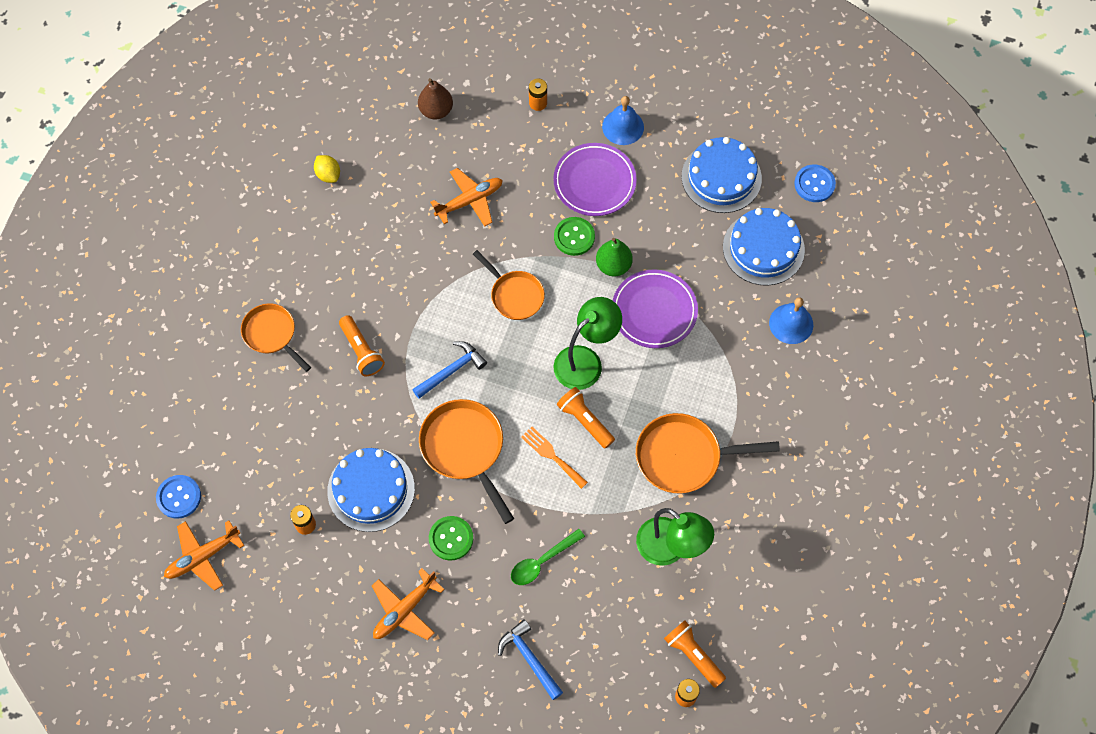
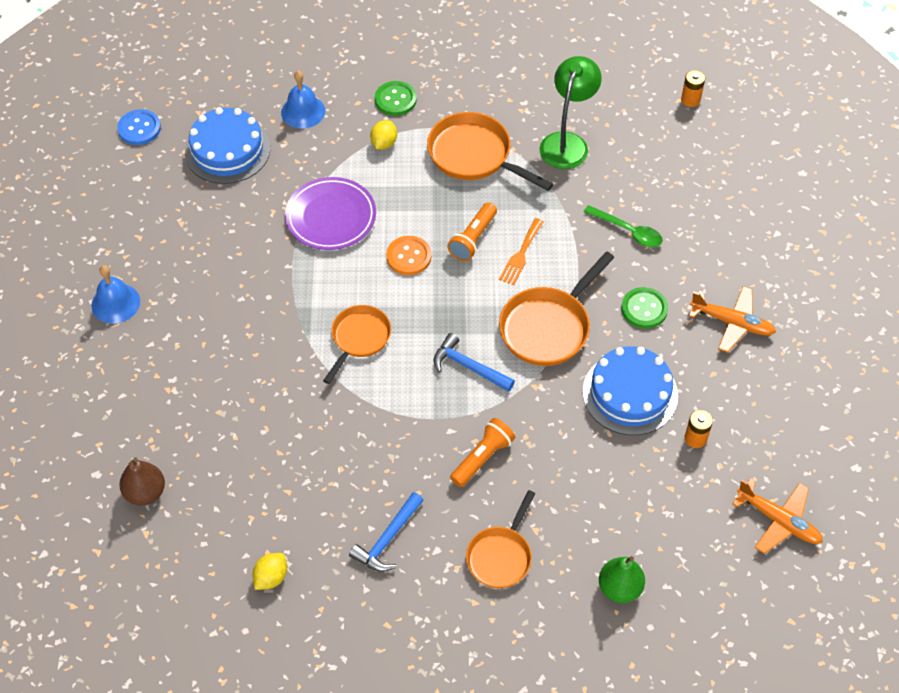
camera: 110 degrees left, 10 degrees down
(179, 497) = (729, 572): blue button -> none
(470, 201) = (258, 417): orange plane -> none
(529, 658) = (721, 214): blue hammer -> blue hammer (388, 539)
(538, 103) = (106, 392): orange battery -> none
(574, 237) = (270, 307): green button -> green button (395, 99)
(585, 361) = (408, 256): green lamp -> orange button
(594, 182) = (195, 308): purple plate -> none
(613, 265) = (291, 264): green pear -> green pear (619, 588)
(684, 457) = (474, 155): orange pan -> orange pan turned 150 degrees clockwise
(693, 655) = (653, 103): orange flashlight -> none
(721, 177) = (154, 203): blue cake -> none
(727, 382) = (384, 143): none -> yellow lemon

